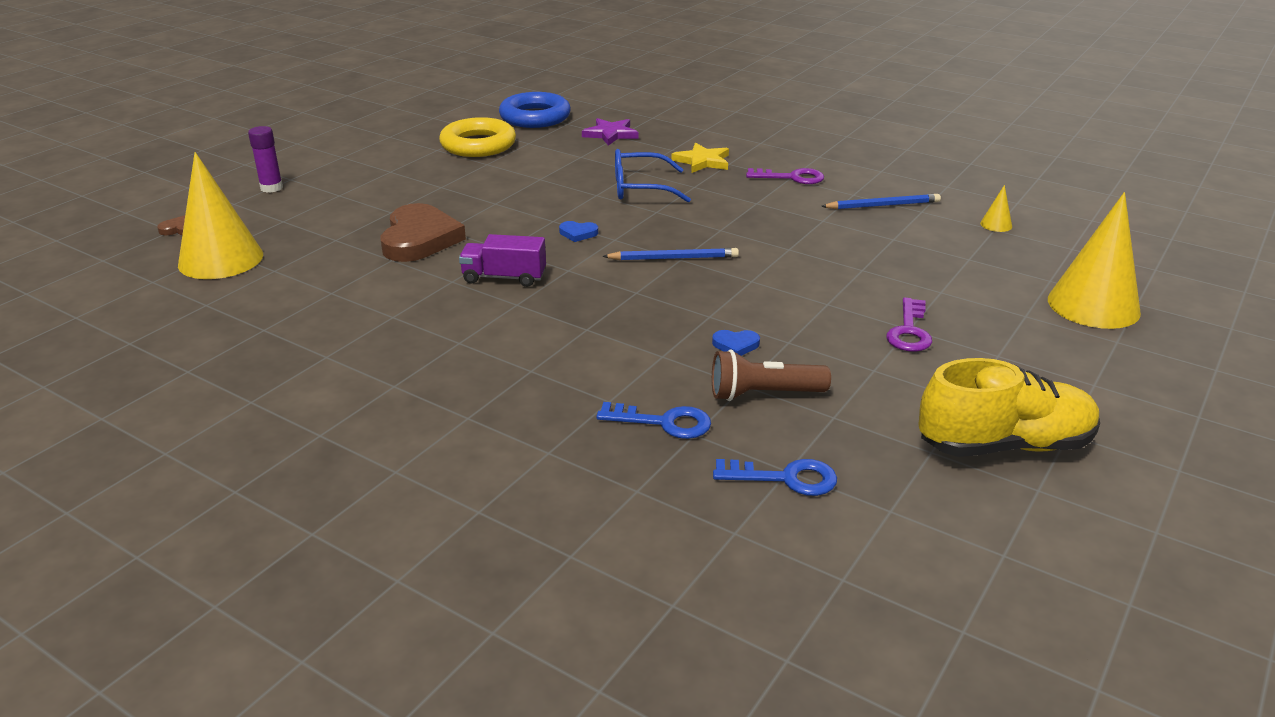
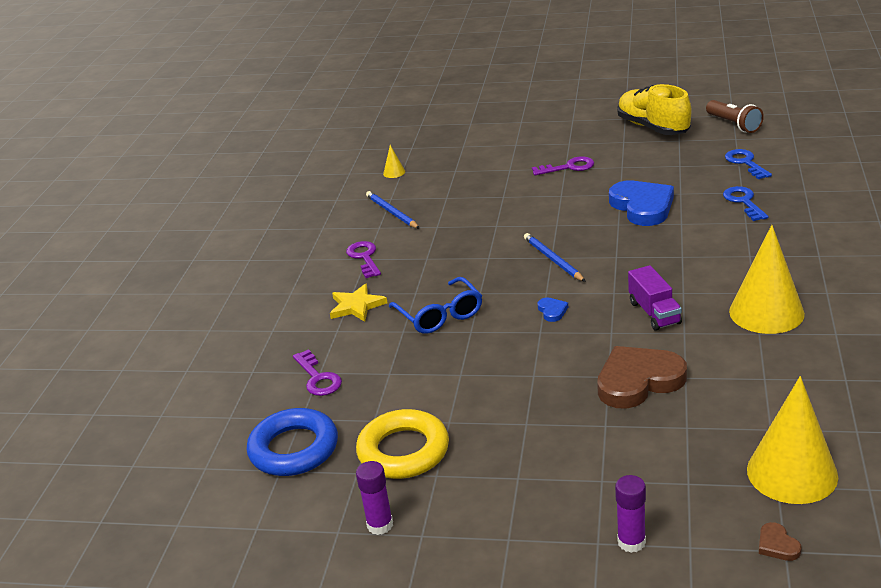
camera: 110 degrees left, 0 degrees up
(418, 128) = (380, 525): none -> purple glue stick
(610, 134) = (318, 378): purple star -> purple key
(736, 345) = (642, 206): blue heart -> blue heart, size x2.40
(763, 394) = (683, 186): brown flashlight -> brown flashlight (734, 125)
(1093, 305) = (485, 132): yellow cone -> yellow cone (766, 312)

